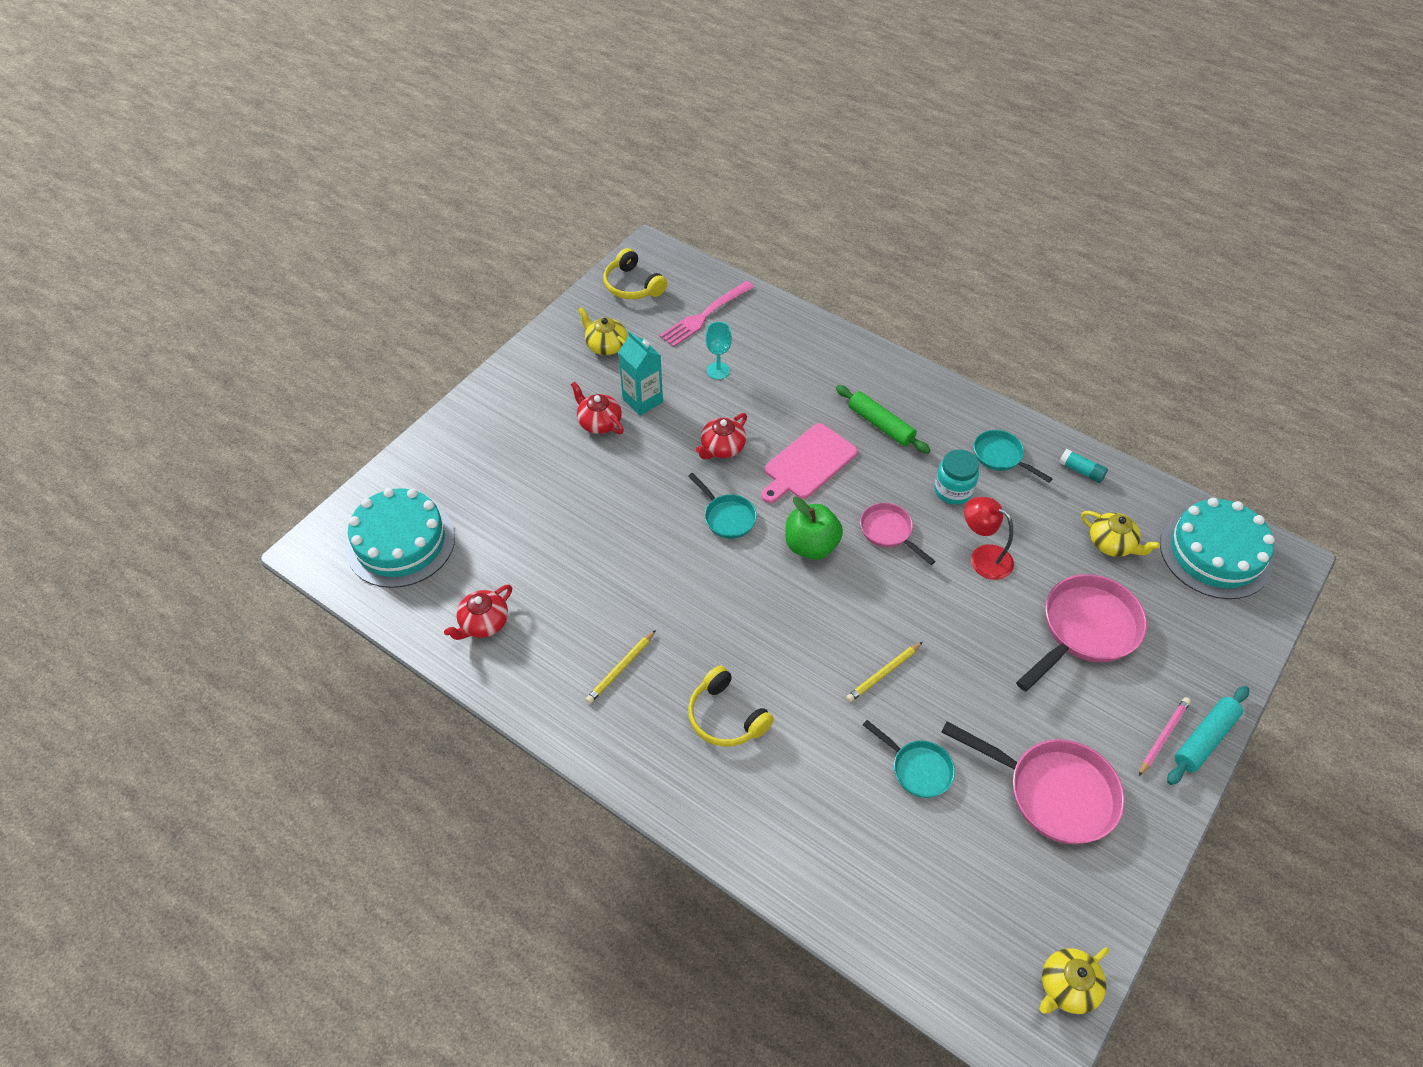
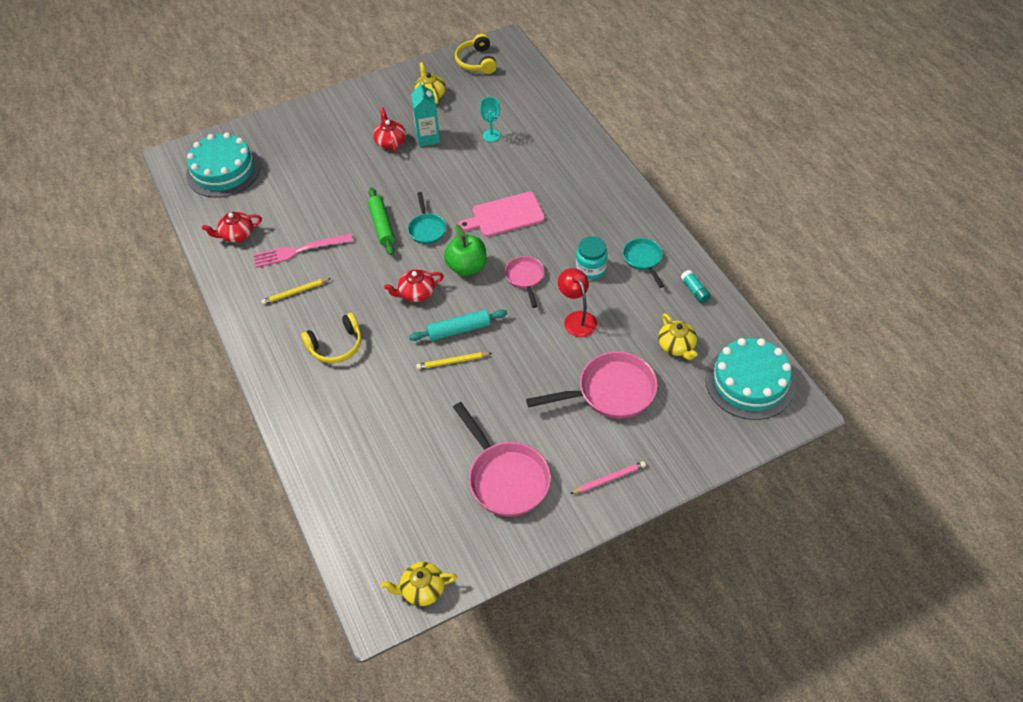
camera: 30 degrees right, 0 degrees up
(704, 316) = (509, 97): pink fork -> pink fork (298, 251)
(722, 448) = (456, 185): red teapot -> red teapot (416, 293)
(726, 717) = (336, 345): yellow headphones -> yellow headphones turned 105 degrees counterclockwise
(880, 425) = (574, 209): green rolling pin -> green rolling pin (382, 226)
(917, 769) = (429, 426): turquoise pan -> none
(1204, 739) = (637, 493): turquoise rolling pin -> turquoise rolling pin (459, 330)

